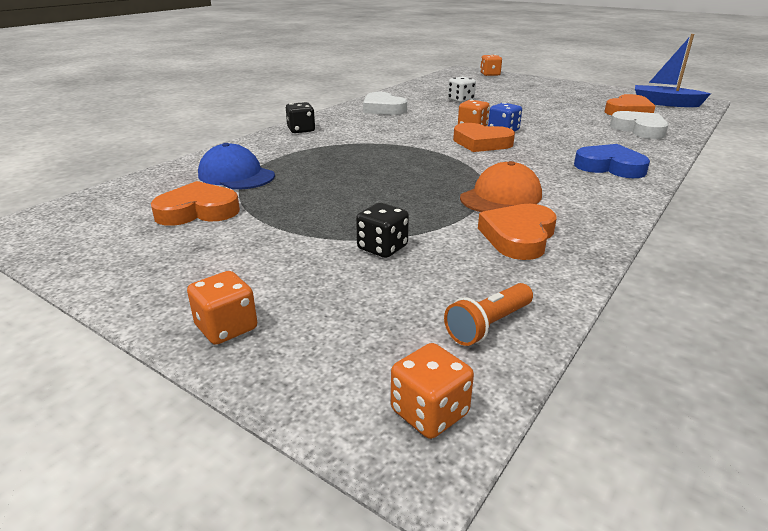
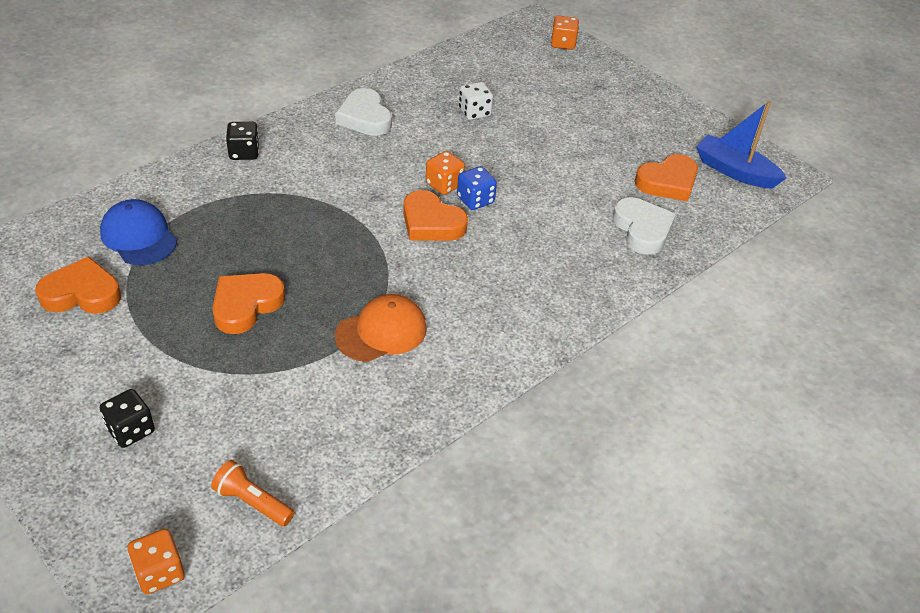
camera: 10 degrees right, 15 degrees up
(226, 328) = (55, 457): orange dice -> none
(382, 248) = (222, 387): black dice -> black dice (131, 430)
(488, 325) = (252, 502): orange flashlight -> orange flashlight turned 60 degrees clockwise
(518, 237) = (354, 398): orange heart -> orange heart (246, 305)
(610, 167) = (538, 301): blue heart -> none

